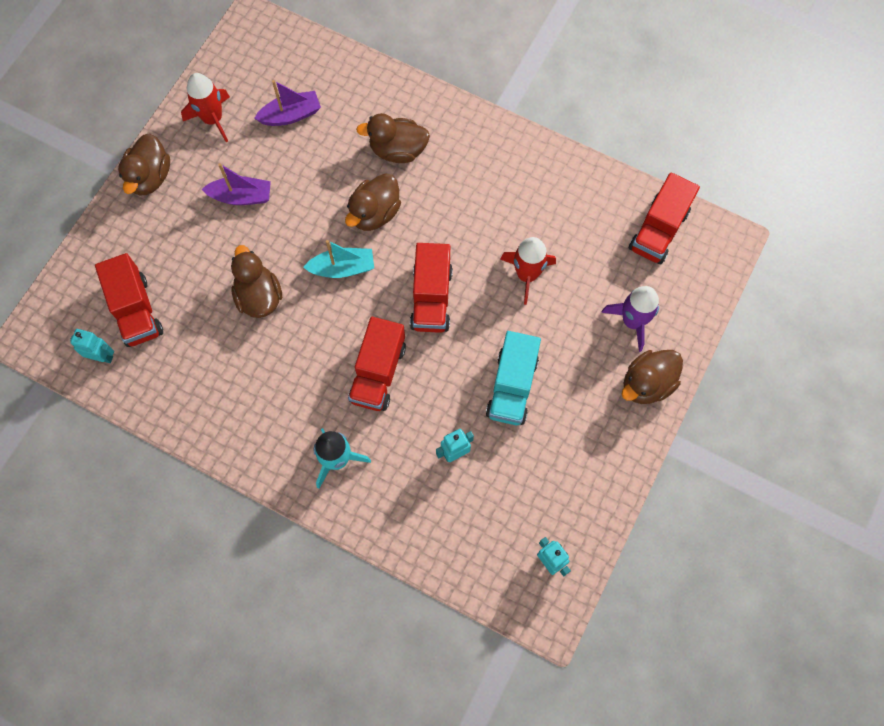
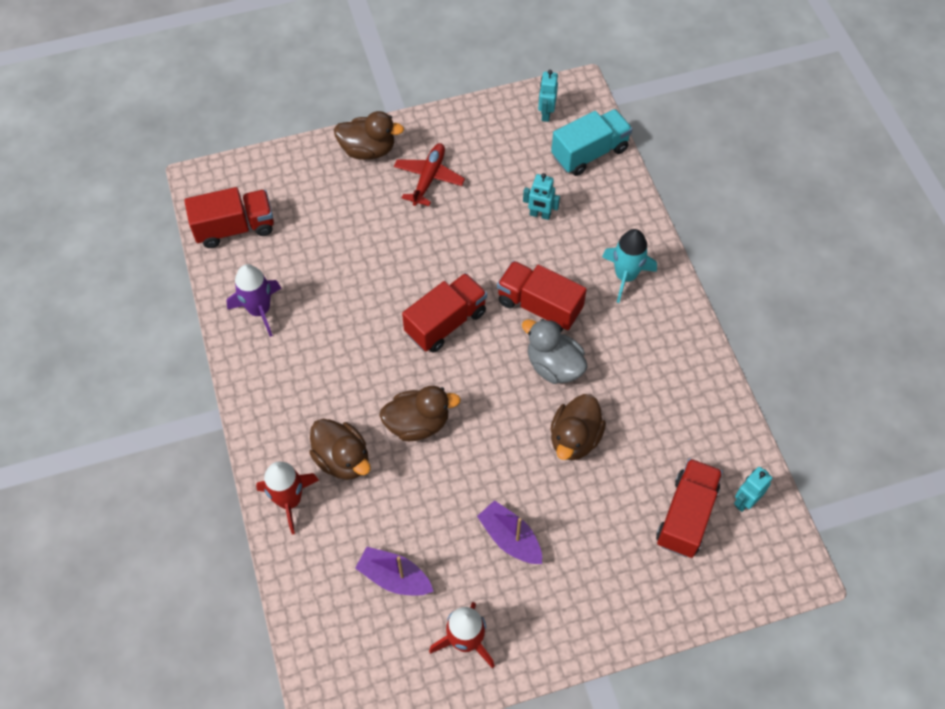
camera: 135 degrees left, 10 degrees down
(102, 356) = (745, 501): turquoise robot -> turquoise robot turned 75 degrees clockwise
(150, 177) = (573, 633): brown duck -> none
(322, 336) = (554, 366): none -> grey duck
(342, 268) = (487, 402): turquoise boat -> none
(378, 373) = (539, 306): red truck -> red truck turned 120 degrees counterclockwise
(512, 387) = (456, 220): turquoise truck -> turquoise truck (589, 153)
(527, 275) = (360, 279): red rocket -> red rocket (289, 500)
(573, 404) = (429, 178): none -> red plane
(632, 321) = (329, 190): purple rocket -> purple rocket (259, 310)

